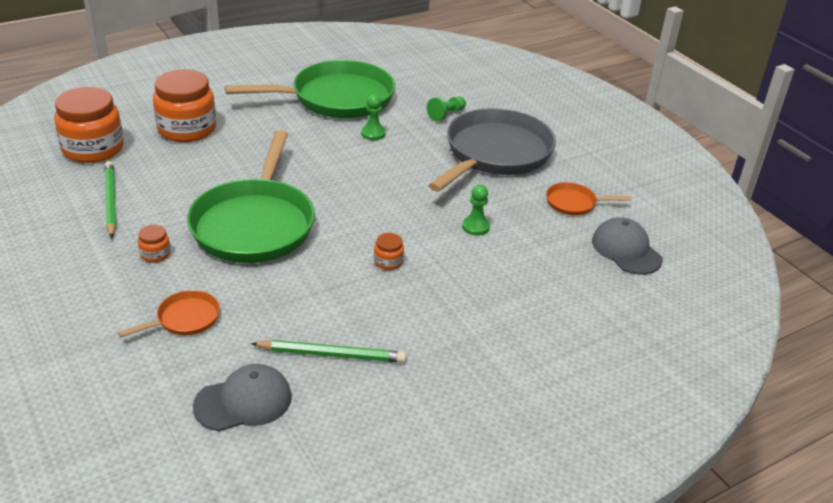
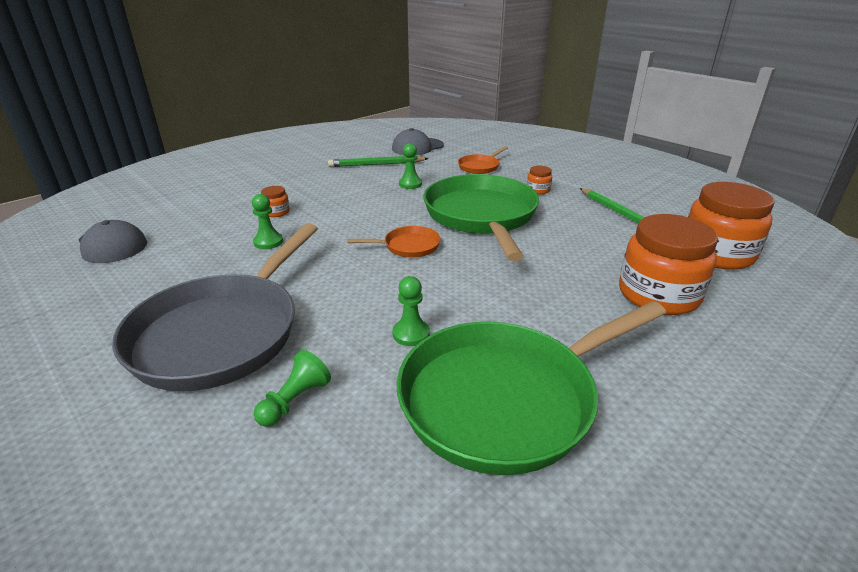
camera: 170 degrees right, 5 degrees down
(303, 294) = (410, 184): none -> green pawn
(388, 262) = (351, 208): orange jar -> orange jar (276, 212)
(574, 203) = (139, 281): orange pan -> orange pan (408, 246)

